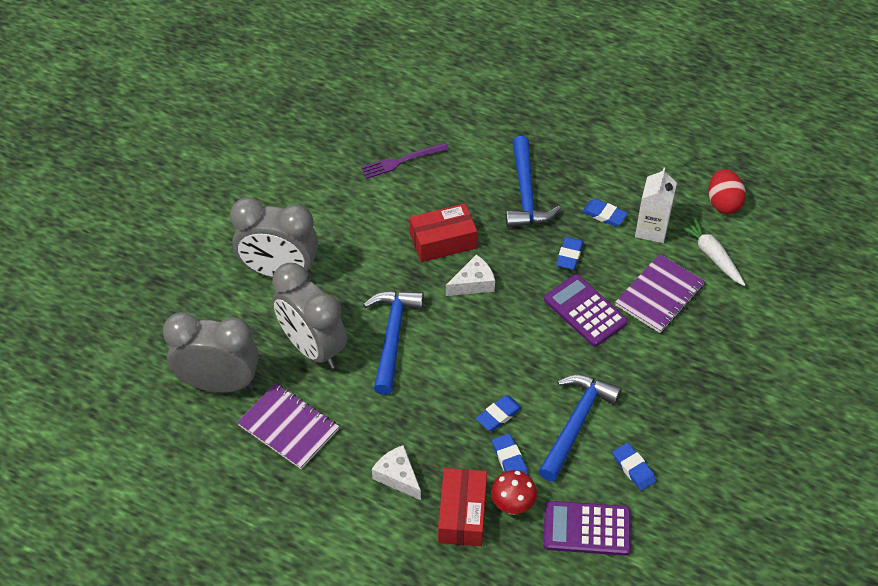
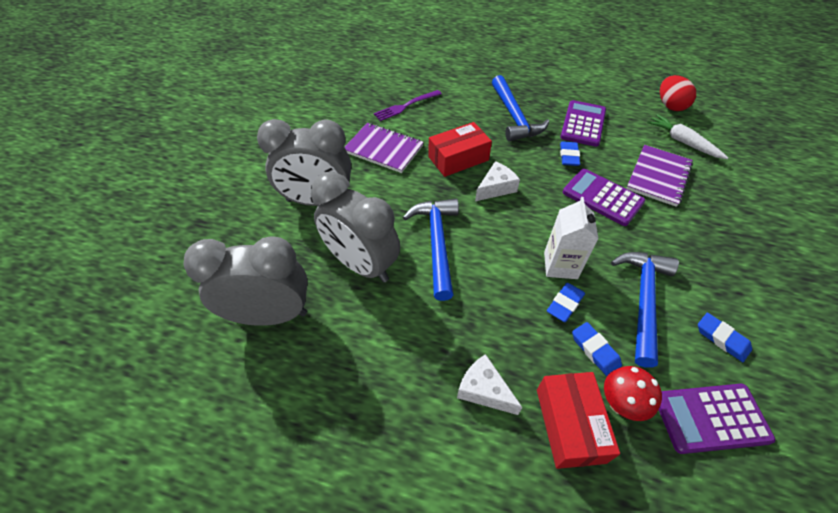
camera: 10 degrees left, 0 degrees up
(288, 427) = (351, 352): purple notebook -> purple notebook (384, 149)
(604, 215) = (583, 124): blue eraser -> purple calculator
(651, 229) = (625, 129): white carton -> white carton (560, 265)

